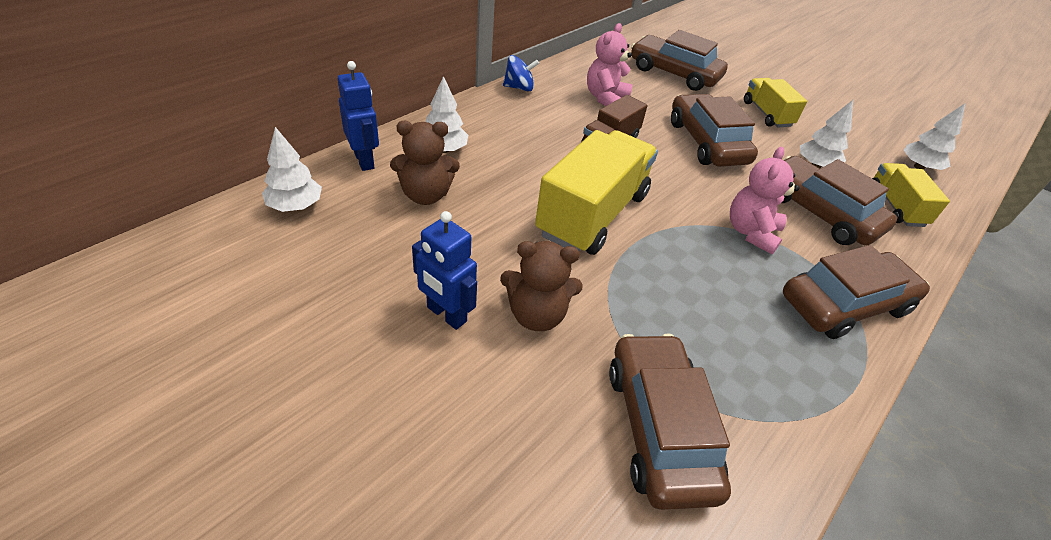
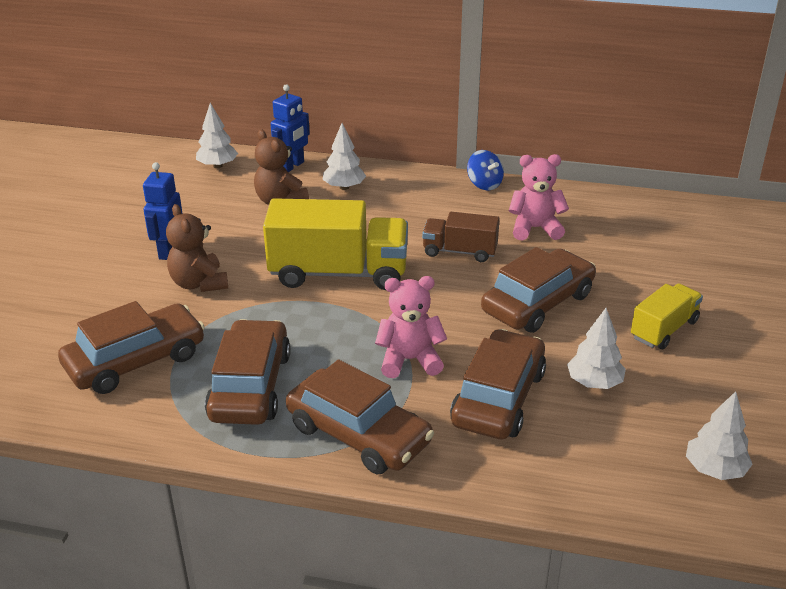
camera: 65 degrees right, 10 degrees down
(674, 73) = (657, 251): brown car -> brown car (250, 386)
(895, 206) = (584, 455): yellow truck -> none

